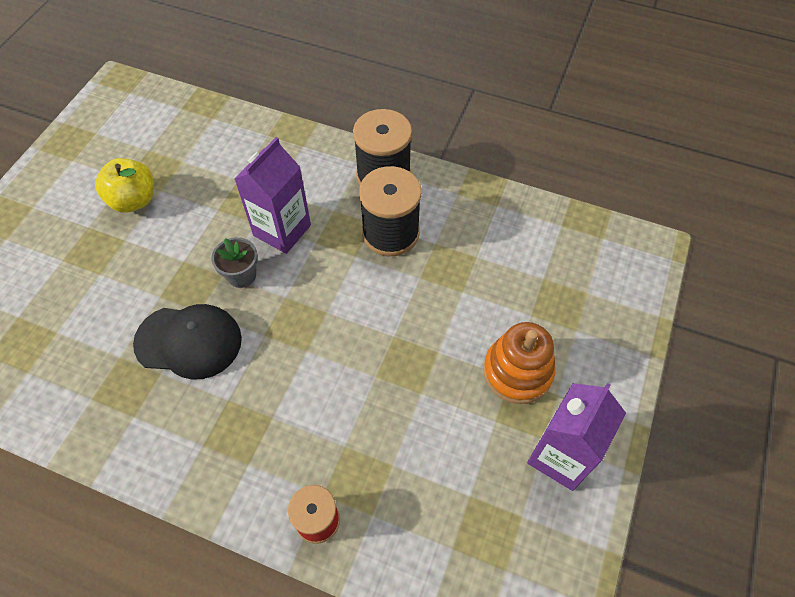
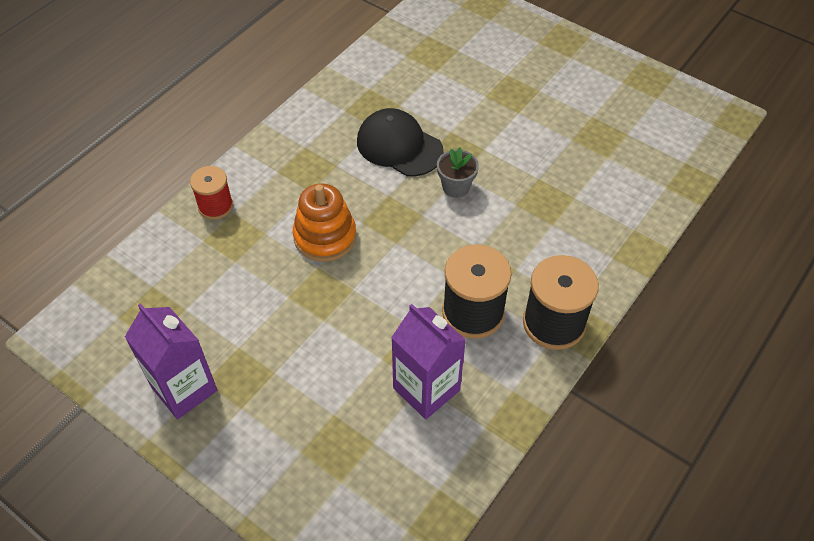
camera: 105 degrees right, 5 degrees down
(134, 200) = (563, 120): yellow apple -> none
(189, 341) = (399, 146): black cap -> black cap turned 105 degrees clockwise
(282, 230) = (500, 223): purple carton -> purple carton (426, 389)
(517, 372) = (277, 380): orange stacking toy -> orange stacking toy (325, 237)

